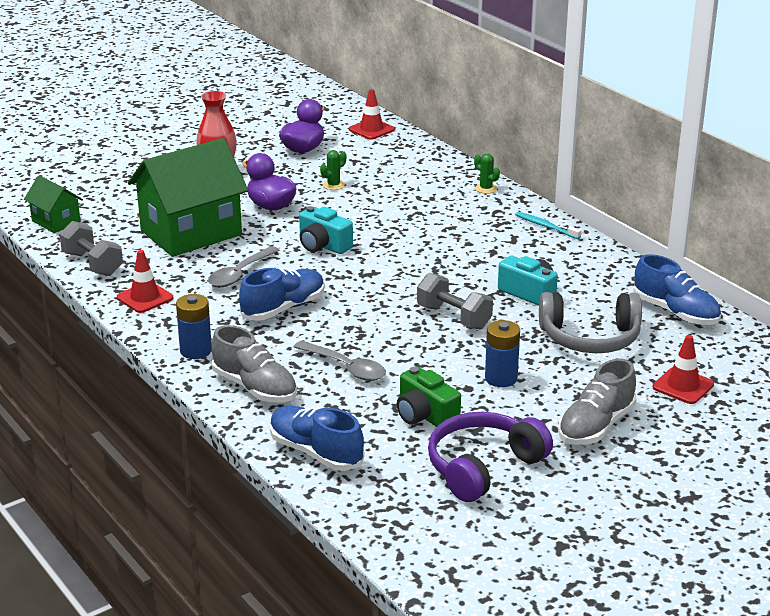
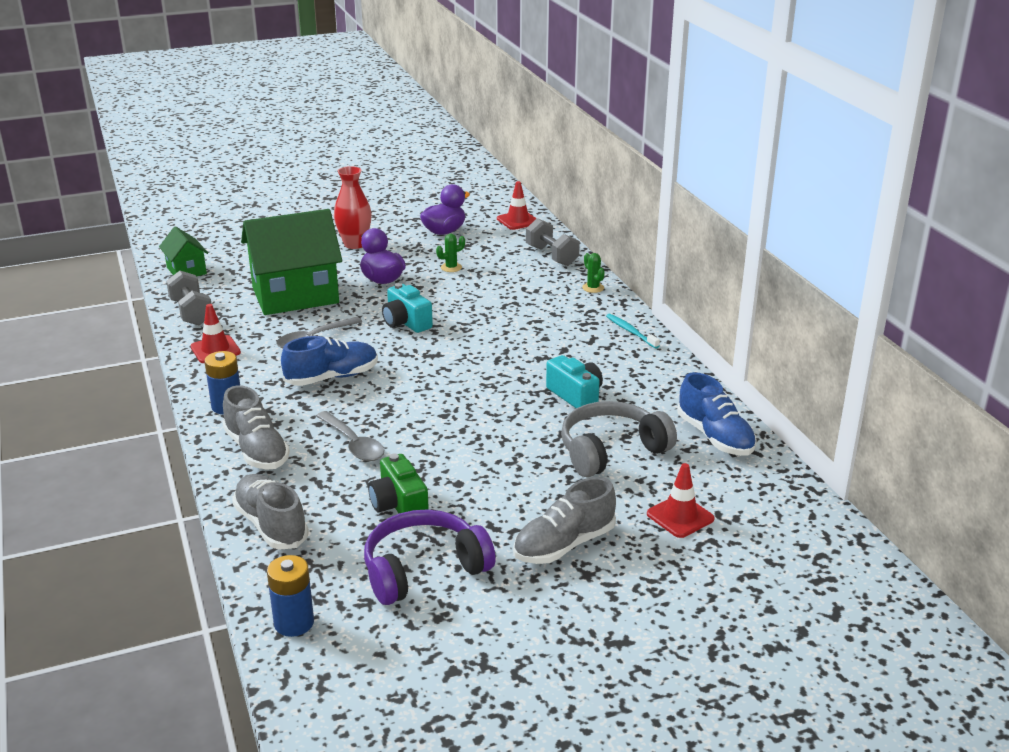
camera: 15 degrees right, 0 degrees up
(316, 452) = (271, 525): blue shoe -> grey shoe
(454, 317) = (487, 409): grey dumbbell -> grey dumbbell (551, 256)
(501, 378) = (496, 478): blue battery -> blue battery (294, 623)
(590, 338) = (611, 450): grey headphones -> grey headphones turned 135 degrees clockwise

